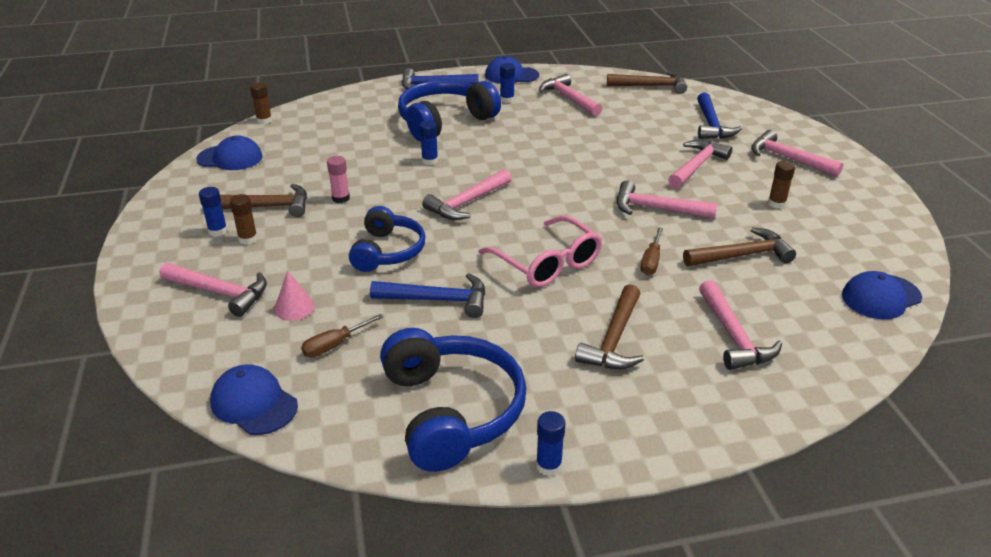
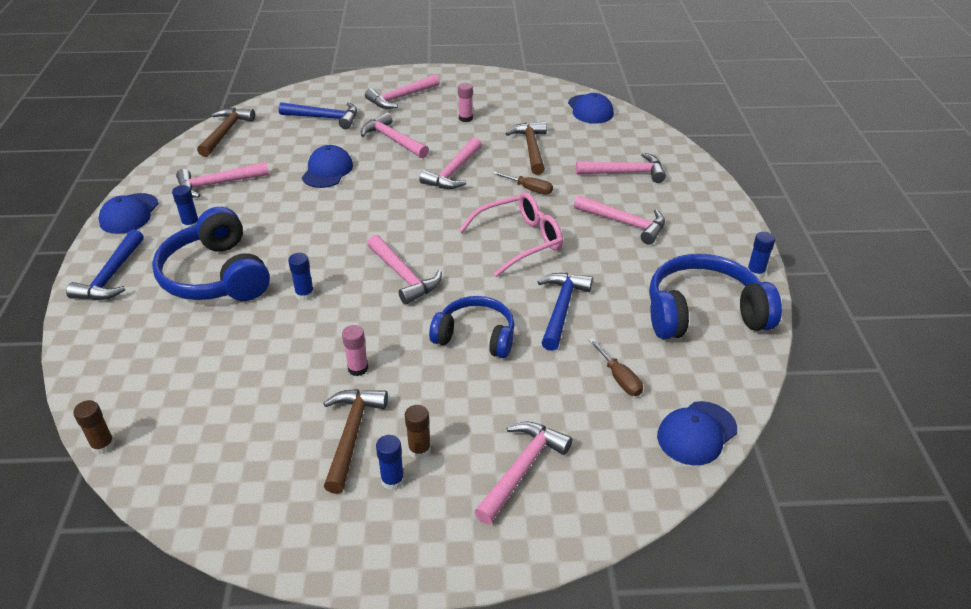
camera: 80 degrees left, 5 degrees up
(230, 158) = (202, 479): blue cap -> blue cap (327, 170)
(294, 307) = (558, 407): pink cone -> none
(614, 339) = (625, 223): brown hammer -> pink hammer
(776, 203) = (465, 118): brown glue stick -> pink glue stick

